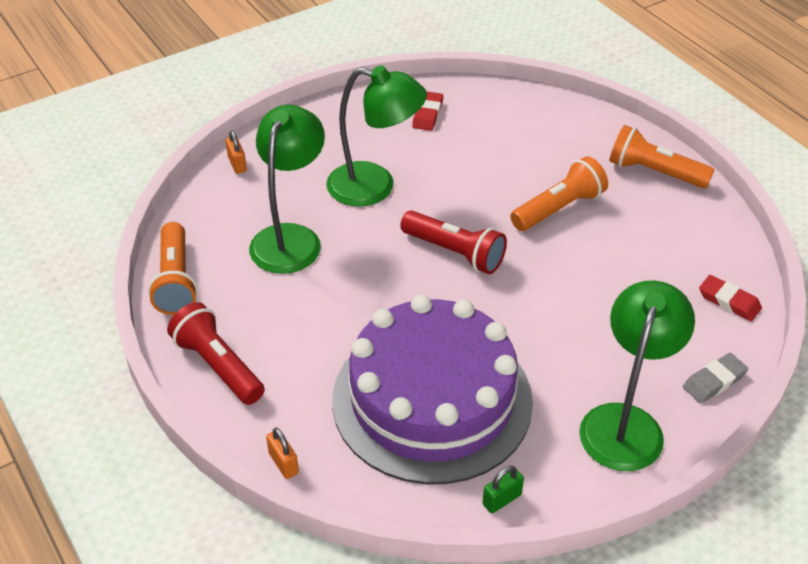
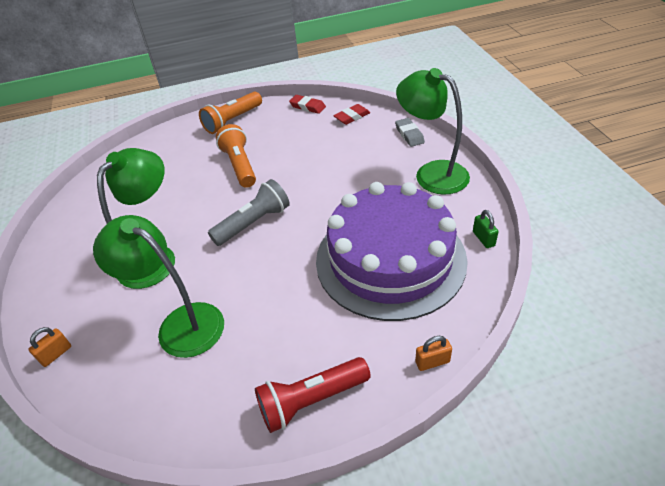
camera: 70 degrees left, 0 degrees up
(176, 281) = (186, 427): orange flashlight -> none
(237, 164) = (56, 354): orange padlock -> orange padlock turned 45 degrees counterclockwise
(427, 114) = (95, 213): red eraser -> red eraser (307, 106)
(455, 252) = (253, 223): red flashlight -> grey flashlight

